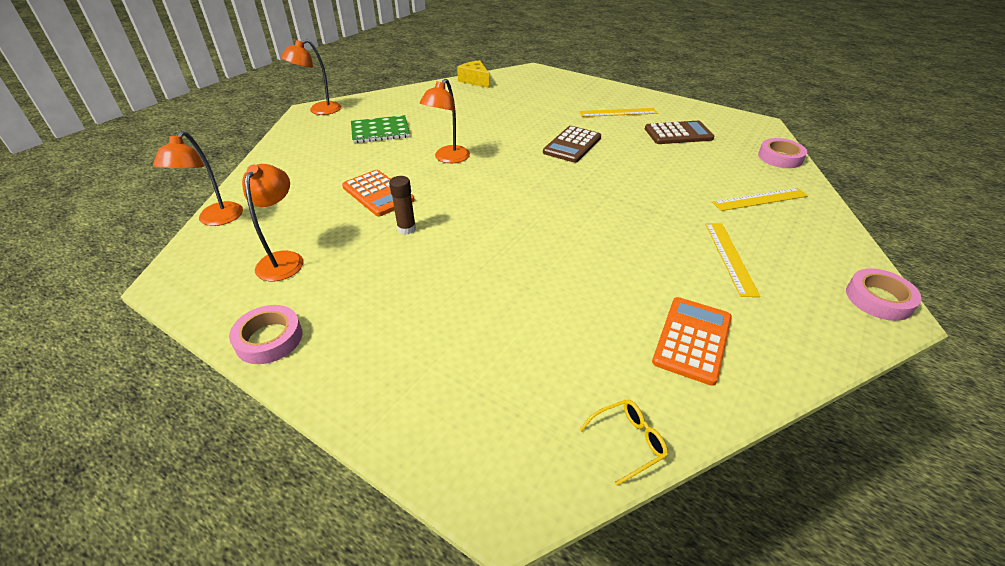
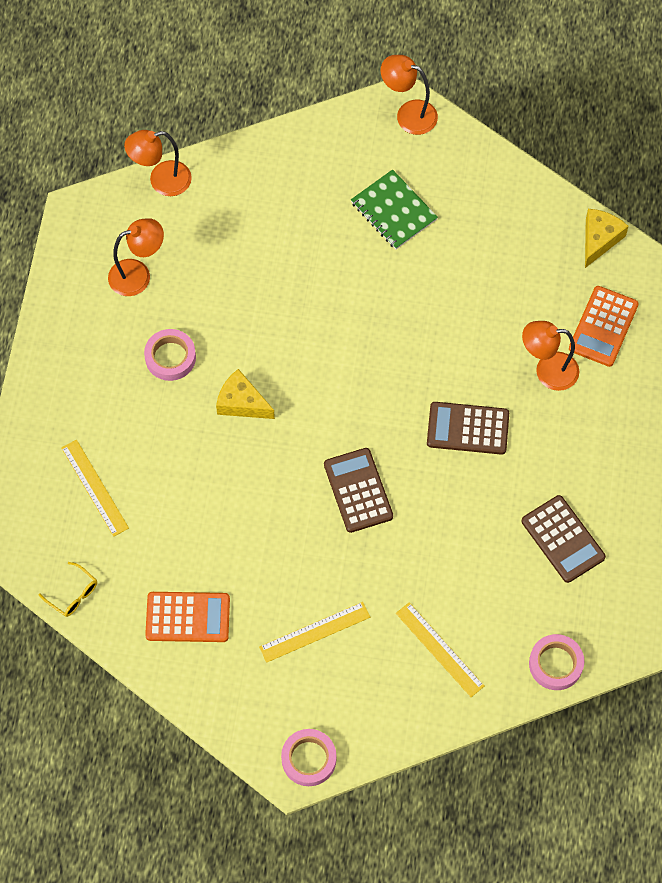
camera: 65 degrees right, 25 degrees up
(269, 339) = (55, 327): pink tape -> pink tape (170, 357)
(378, 194) = (268, 286): orange calculator -> orange calculator (603, 326)
(406, 229) = (225, 344): brown glue stick -> none
(448, 158) = (368, 314): orange lamp -> orange lamp (547, 371)
(471, 235) = (241, 403): none -> yellow cheese
(596, 199) = (358, 490): none -> brown calculator
(618, 112) = (590, 453): yellow ruler -> yellow ruler (95, 487)

